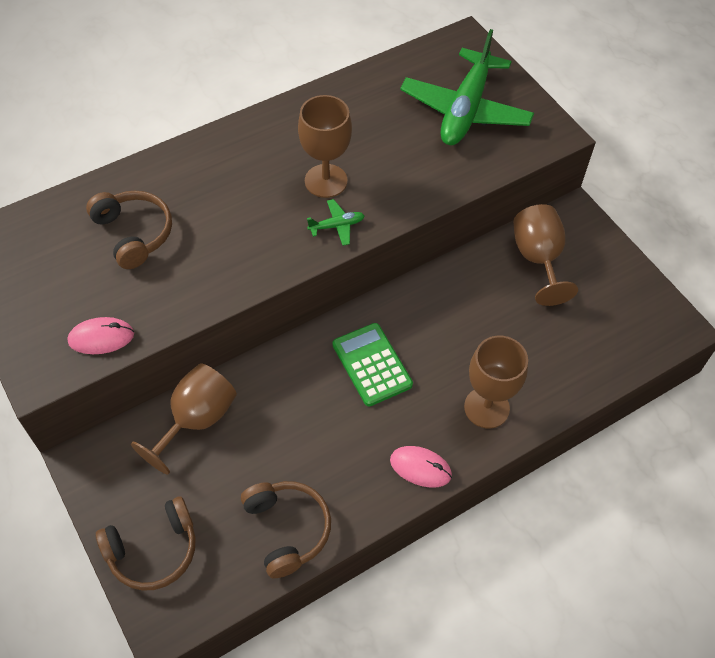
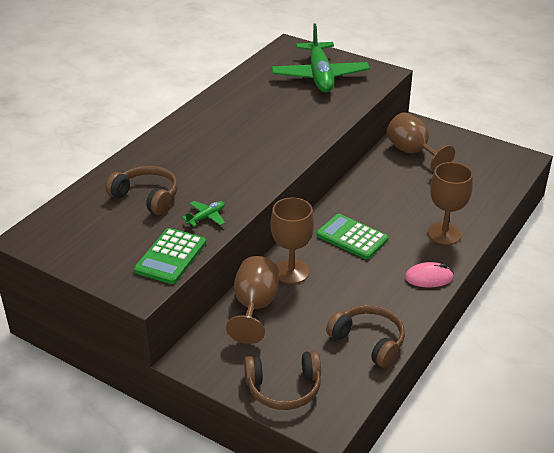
camera: 25 degrees left, 20 degrees down
(101, 338) = (171, 257): pink mouse -> green calculator
(153, 550) = (284, 388): brown headphones -> brown headphones turned 45 degrees clockwise
(326, 181) = (259, 133): brown goblet -> brown goblet (291, 271)
(337, 226) = (286, 152): green plane -> green plane (206, 217)

